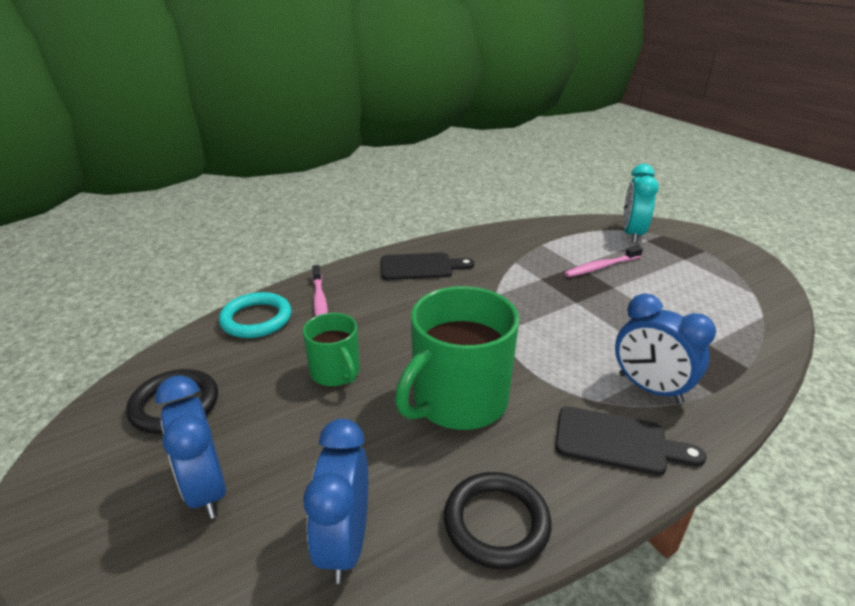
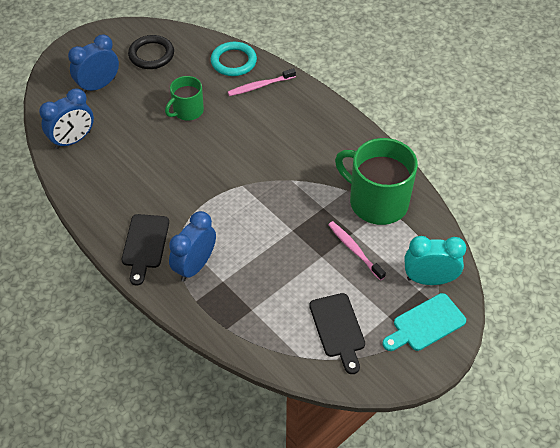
camera: 80 degrees right, 20 degrees up
(345, 543) = (73, 140): blue clock -> blue clock turned 150 degrees clockwise
(420, 267) = (322, 131): black cutting board -> black cutting board (338, 329)
(458, 400) = (170, 170): green mug -> green mug (377, 201)
(496, 523) = (86, 192): black ring -> none
(687, 242) = (425, 324): none -> turquoise cutting board

